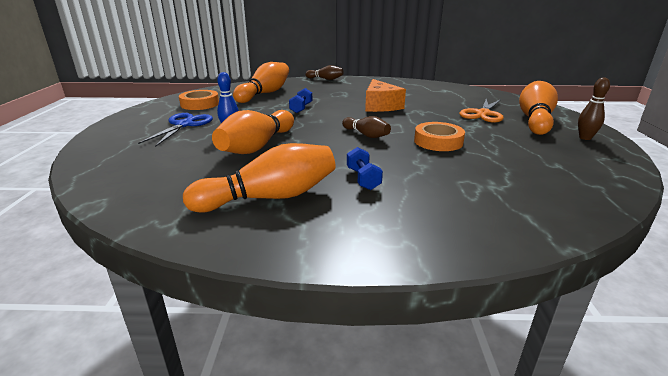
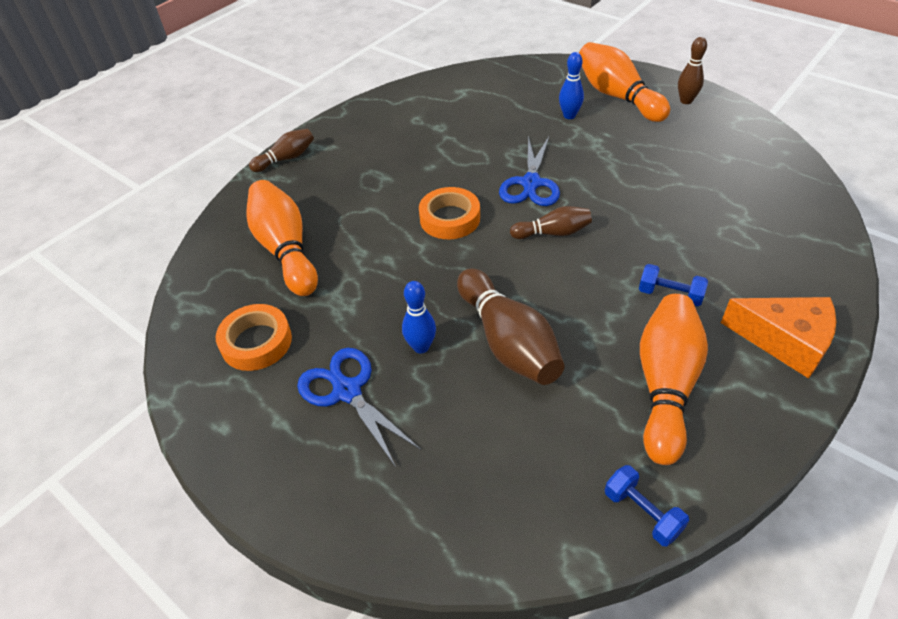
camera: 50 degrees left, 20 degrees up
(257, 146) = (508, 341): orange bowling pin -> brown bowling pin
(301, 108) = (399, 242): blue dumbbell -> blue dumbbell (642, 513)
(380, 106) = (464, 170): orange cheese -> orange cheese (784, 341)
(400, 120) = (531, 183): none -> blue scissors
(438, 141) = (618, 192): orange tape -> orange tape (450, 218)
(483, 114) = (569, 116): orange scissors -> blue bowling pin

